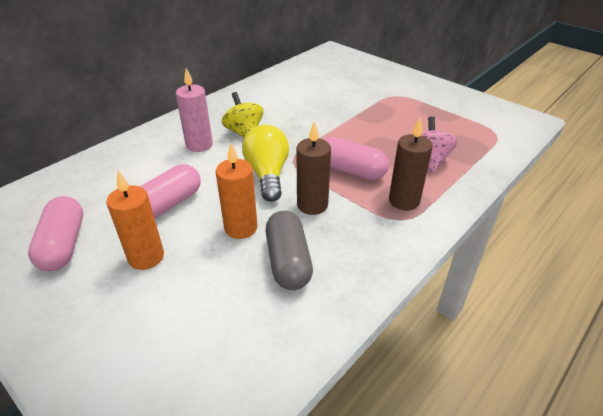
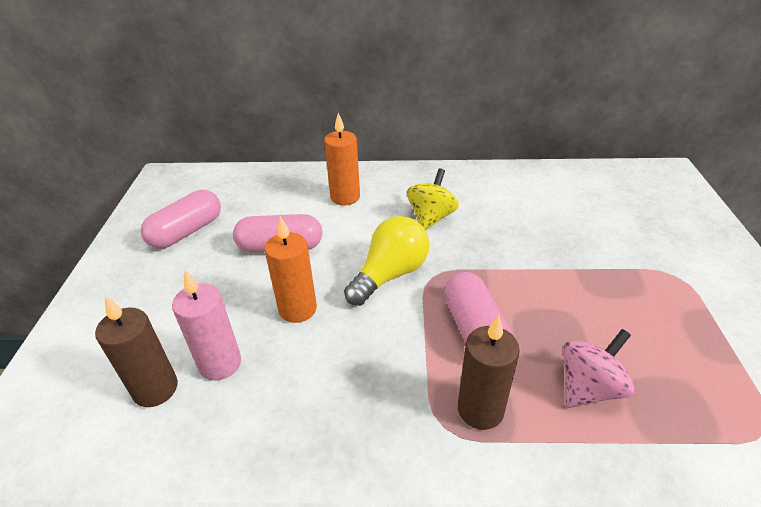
camera: 50 degrees right, 0 degrees up
(146, 257) = (210, 280): orange candle -> orange candle (345, 197)
(199, 145) = (377, 207): pink candle -> pink candle (220, 363)
(288, 261) = (285, 372): grey capsule -> none
(312, 205) = (383, 336): brown candle -> brown candle (155, 389)

